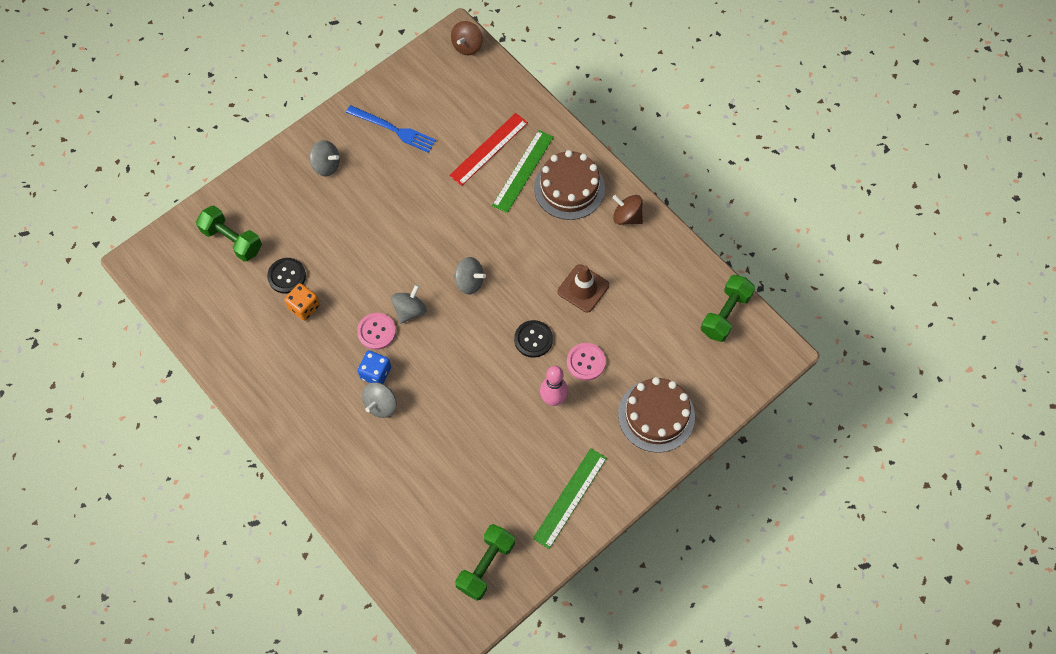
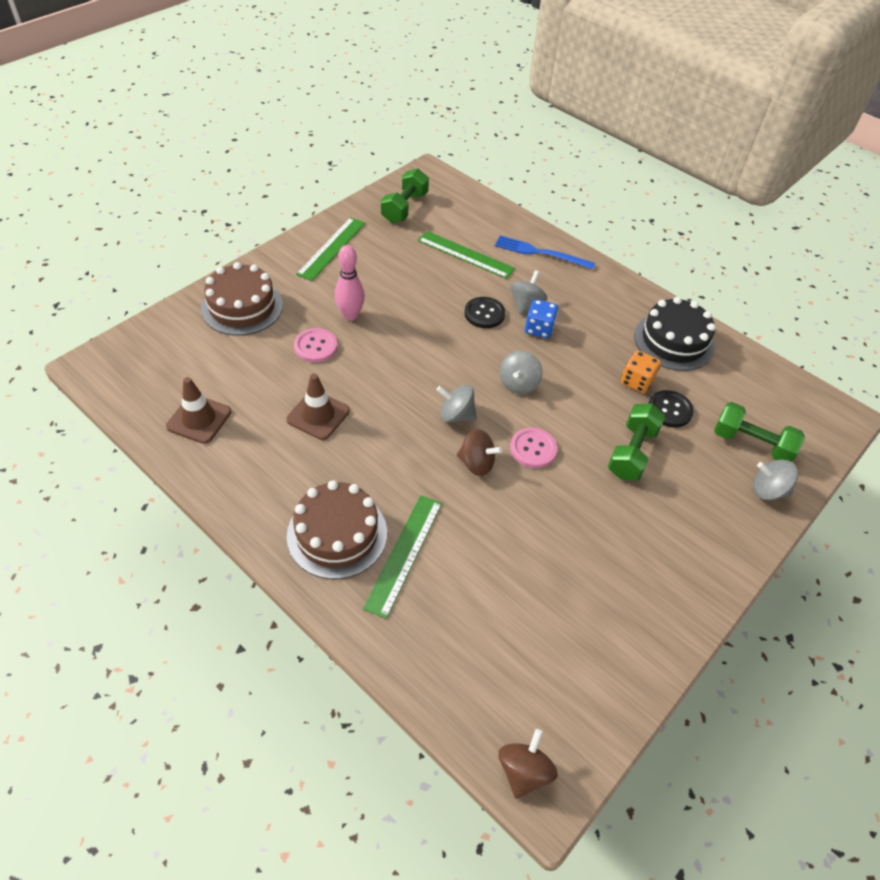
camera: 170 degrees right, 15 degrees down
(252, 351) = (673, 341): none -> black cake
(326, 165) = (678, 542): grey spinning top -> grey spinning top (768, 490)
(376, 332) = (549, 363): pink button -> pink button (533, 449)
(393, 129) = (603, 603): blue fork -> blue fork (540, 253)
(428, 481) = (465, 254): none -> green ruler
(489, 149) = (457, 583): red ruler -> none
(533, 339) = (375, 364): black button -> black button (484, 314)
(627, 216) = (257, 501): brown spinning top -> brown spinning top (476, 463)
(679, 290) = (199, 419): none -> brown traffic cone
(725, 314) = (146, 398): green dumbbell -> green dumbbell (632, 452)

